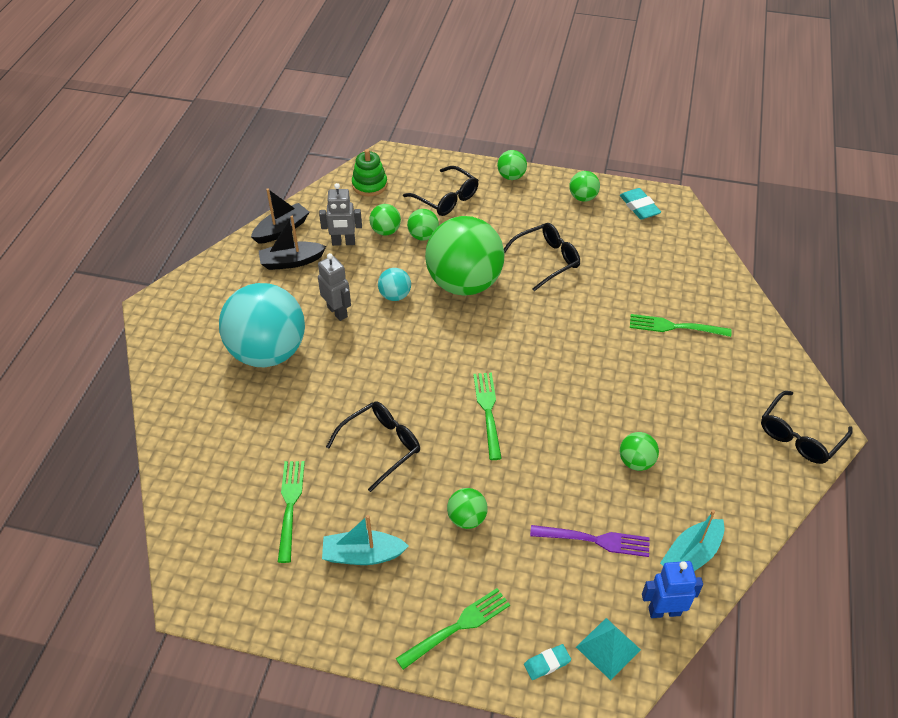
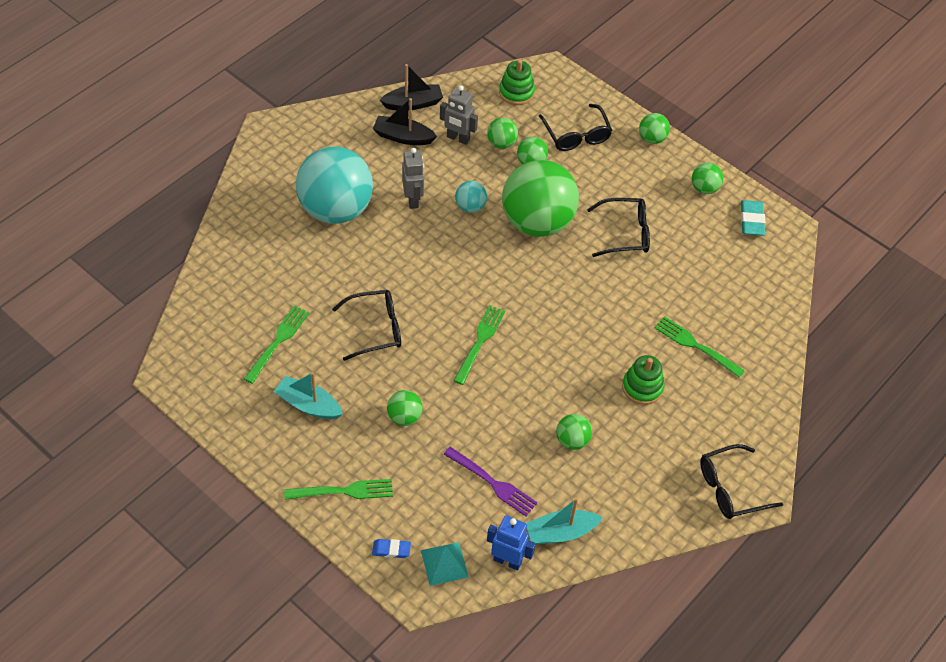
camera: 25 degrees right, 5 degrees up
(547, 663) = (391, 550): turquoise eraser -> blue eraser
(659, 383) = (642, 387): none -> green stacking toy

